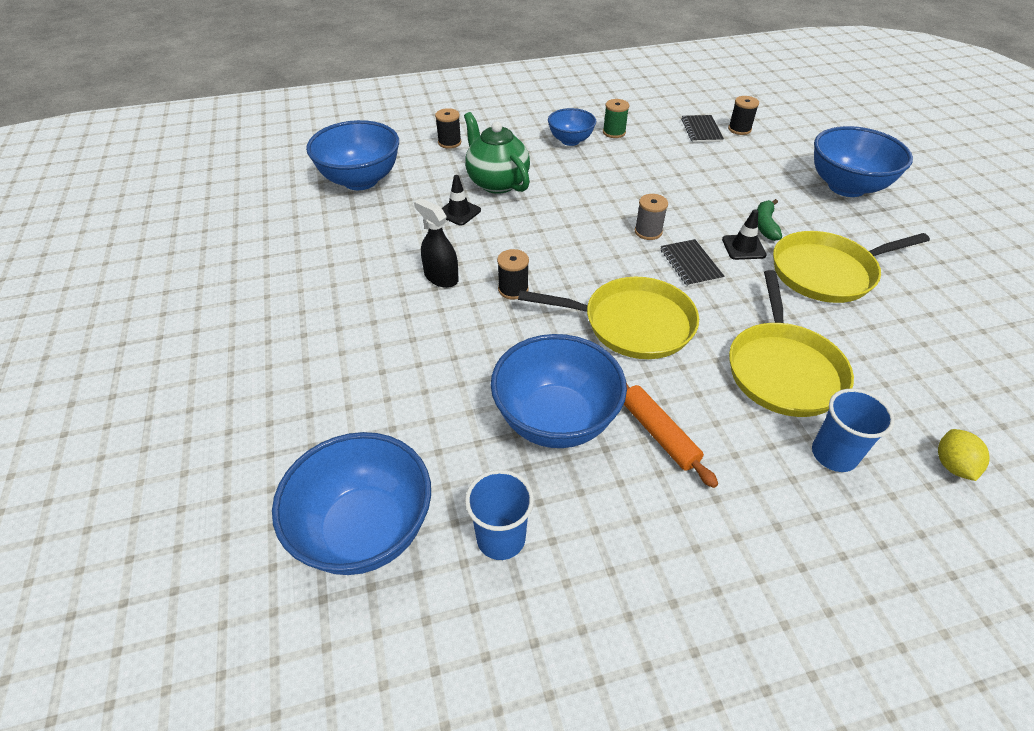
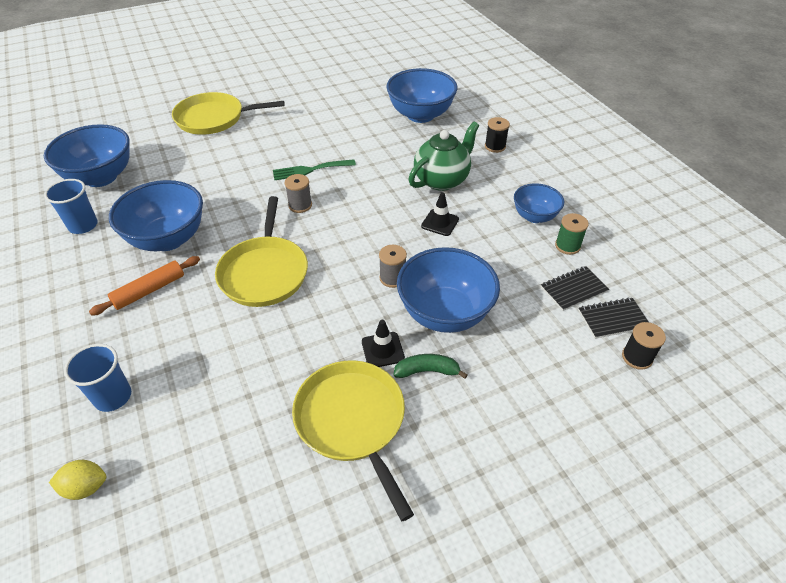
camera: 80 degrees right, 0 degrees up
(441, 277) = (310, 170): black spray bottle -> green fork
(459, 212) = (392, 166): black traffic cone -> black traffic cone (440, 223)
(513, 289) = (300, 205): black spool -> grey spool
(690, 264) = (348, 308): black notebook -> black notebook (573, 289)
(783, 370) = (208, 370): yellow pan -> yellow pan (214, 118)
(846, 187) = (540, 467): blue bowl -> blue bowl (445, 313)

